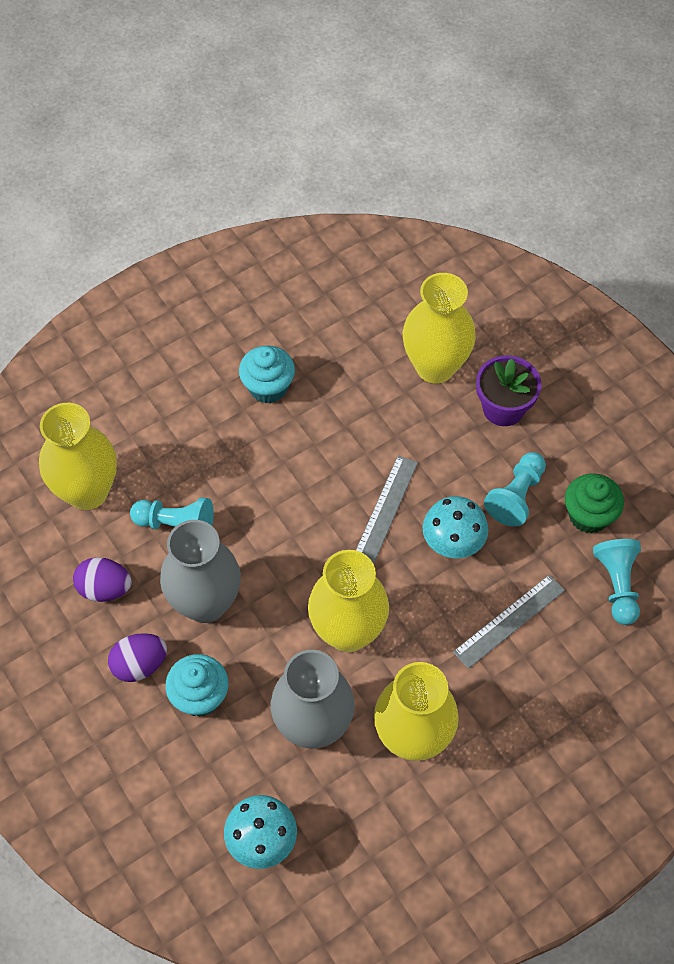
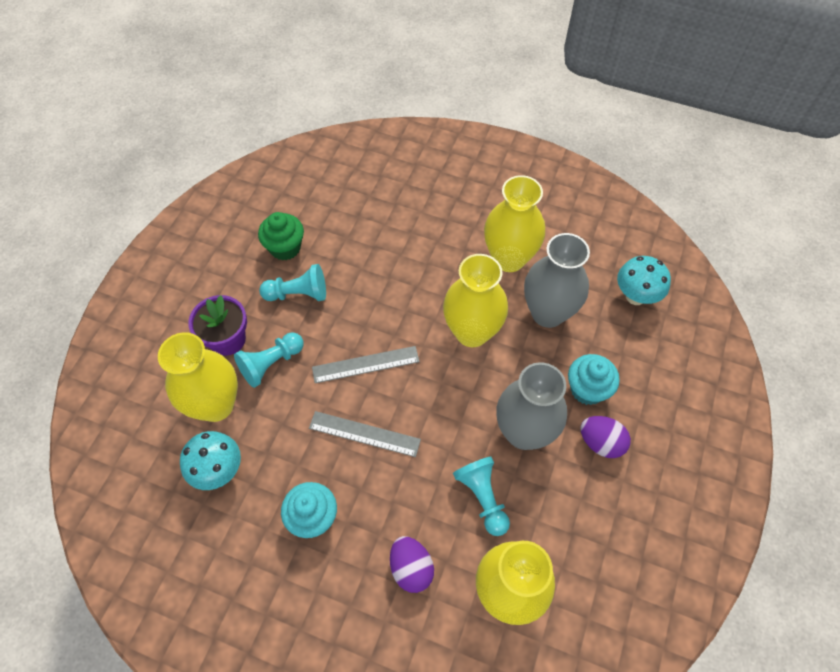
camera: 125 degrees left, 0 degrees up
(105, 588) = (570, 511): purple egg -> purple egg (411, 568)
(452, 544) = (362, 310): turquoise mushroom -> turquoise mushroom (219, 470)
(509, 621) = (393, 251): grey ruler -> grey ruler (364, 434)
(617, 585) = (326, 211): turquoise pawn -> turquoise pawn (271, 364)

